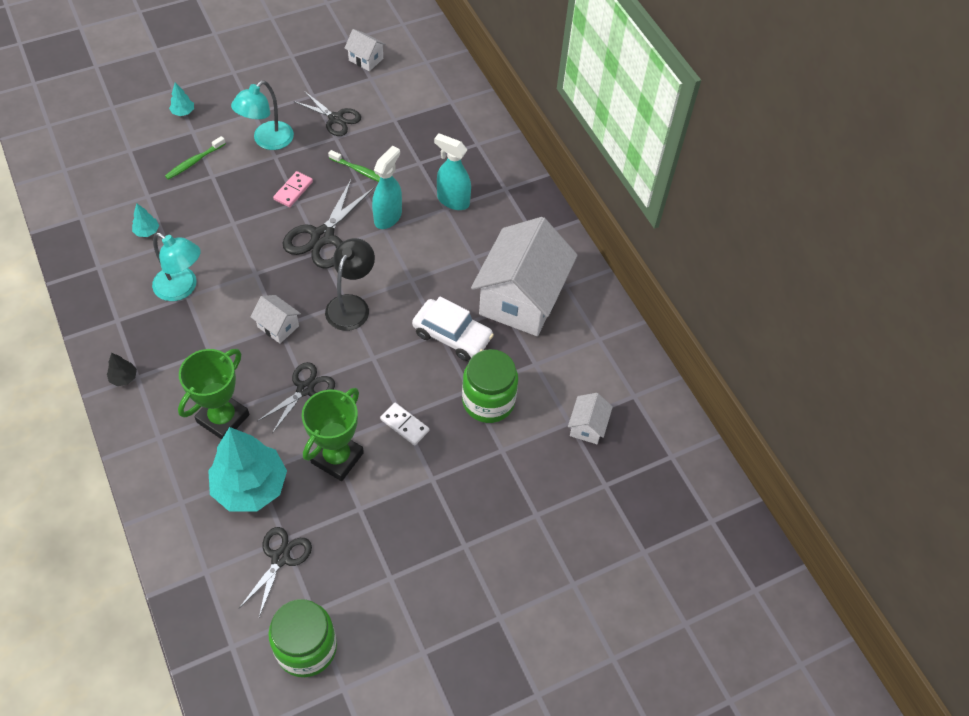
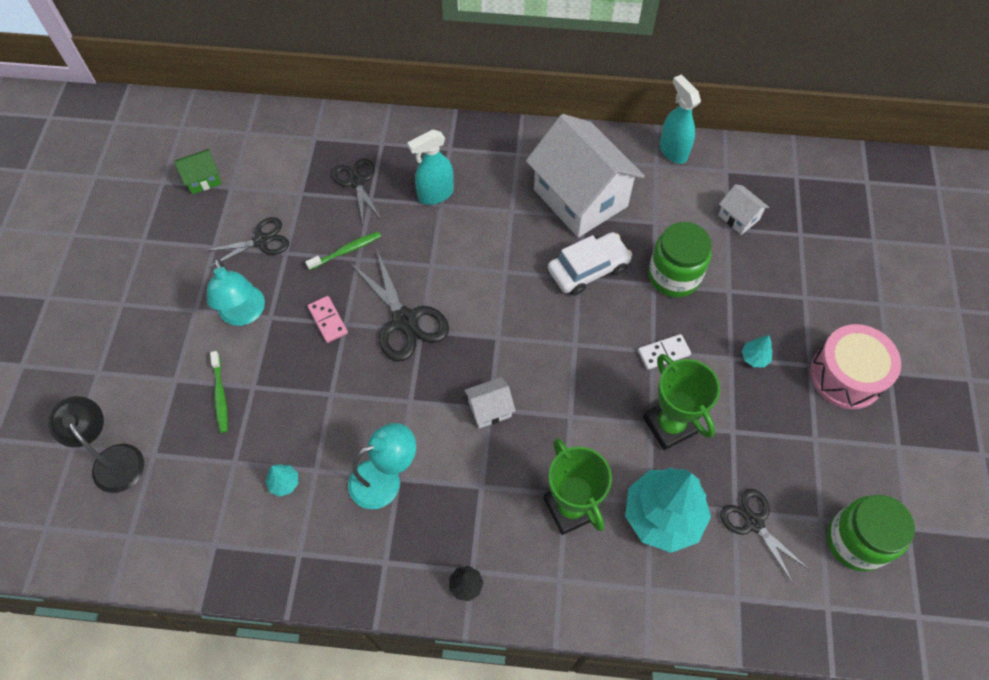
camera: 55 degrees left, 5 degrees up
(183, 112) = (140, 377): turquoise tree -> turquoise tree (754, 358)
(305, 389) = (578, 418): black scissors -> black scissors (357, 181)
(351, 305) = (503, 334): black lamp -> black lamp (113, 459)
(366, 59) = (203, 179): white house -> green house
(388, 217) = (419, 255): turquoise spray bottle -> turquoise spray bottle (673, 151)
(472, 580) = (846, 375): none -> pink drum

